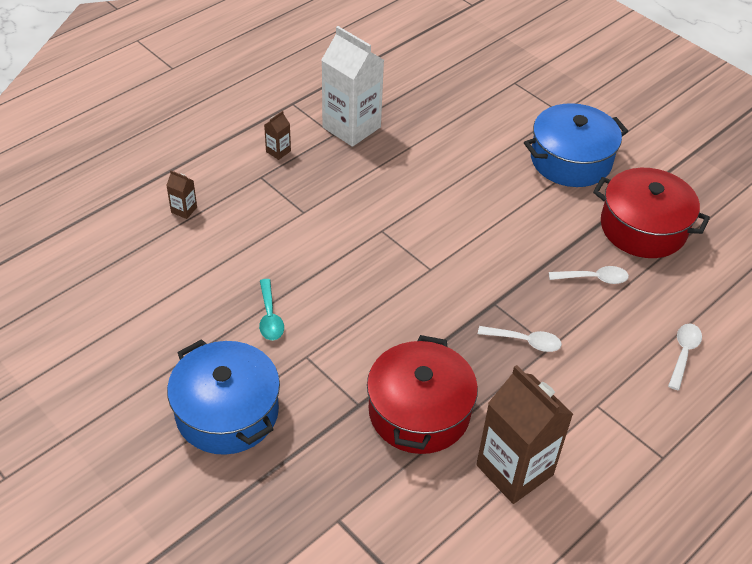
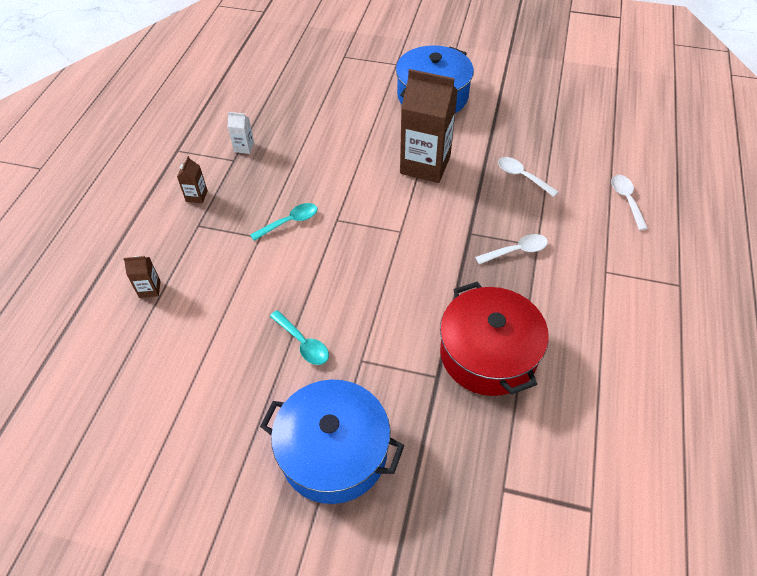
camera: 30 degrees left, 5 degrees up
(339, 212) = (289, 222): none -> turquoise spoon
(351, 127) = (244, 147): white carton -> white carton, size x0.42
(514, 470) = (595, 358): brown carton -> brown carton (425, 165)
(593, 278) = (522, 176): white spoon -> white spoon turned 105 degrees counterclockwise
(643, 228) = (523, 122): red pot -> none

